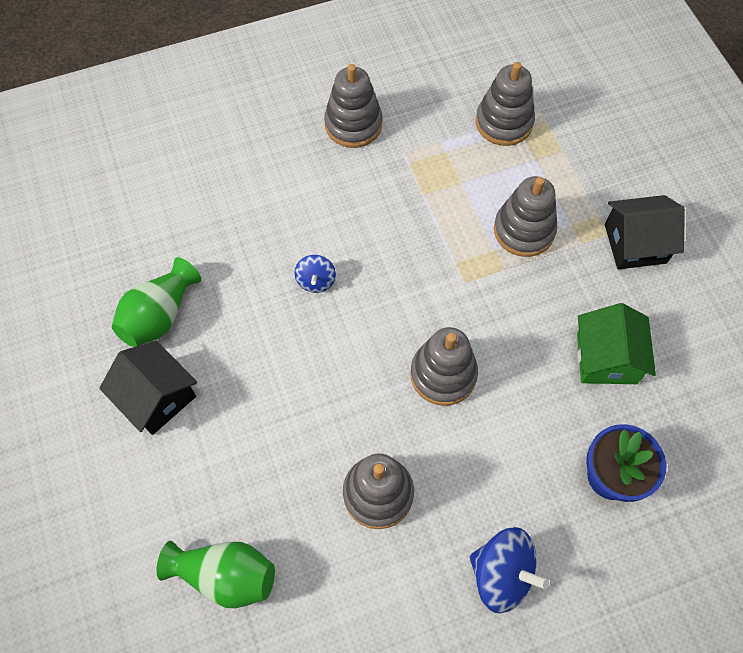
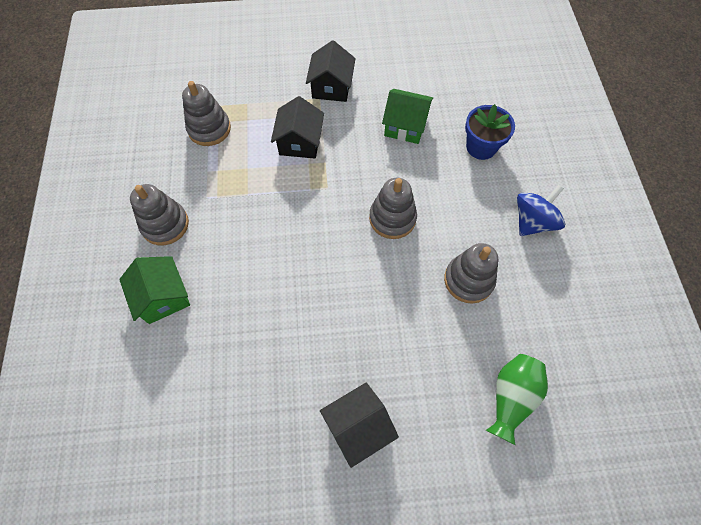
camera: 75 degrees left, 0 degrees up
(159, 315) = (285, 412): green vase -> none
(264, 154) = (163, 297): none -> green house
(316, 281) = (294, 283): blue spinning top -> none
(524, 230) = (300, 142): grey stacking toy -> black house

